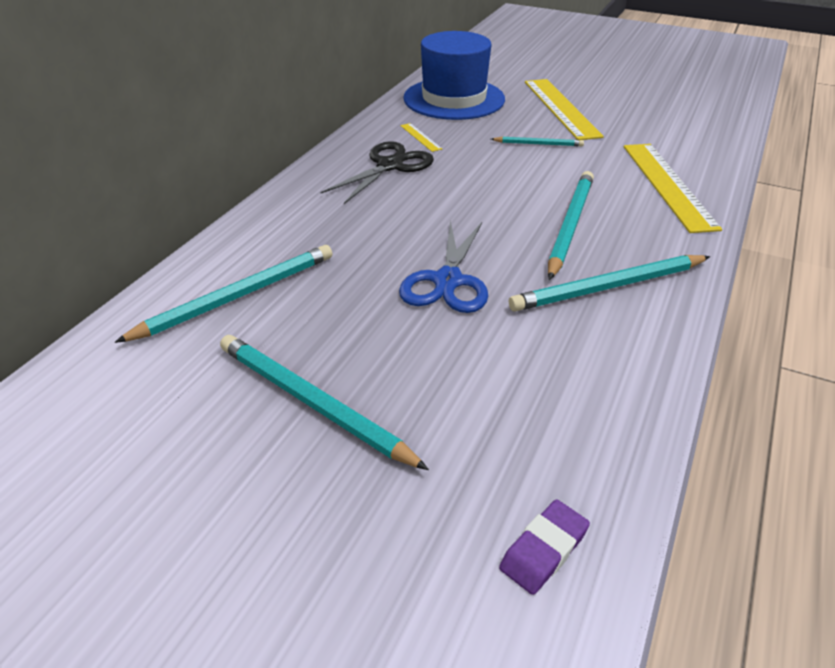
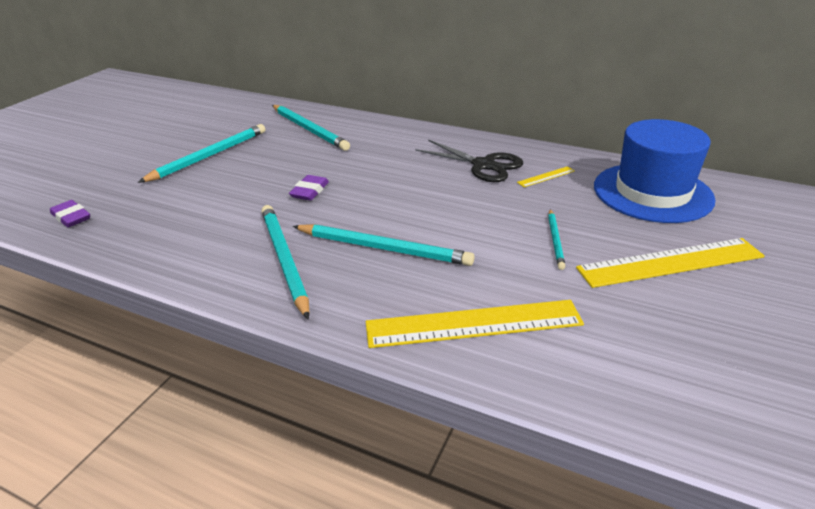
camera: 90 degrees right, 5 degrees down
(448, 281) = (309, 191): blue scissors -> purple eraser

